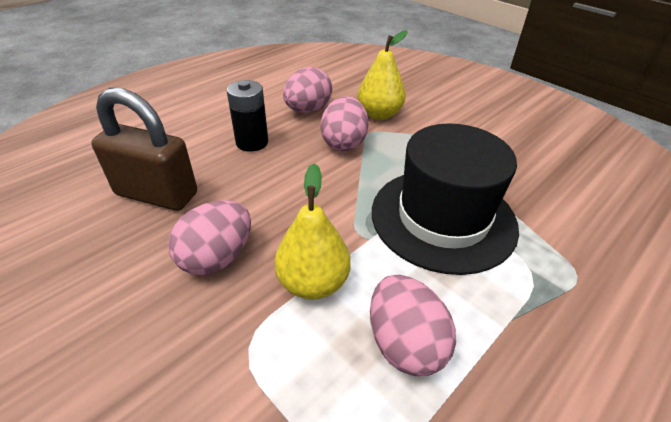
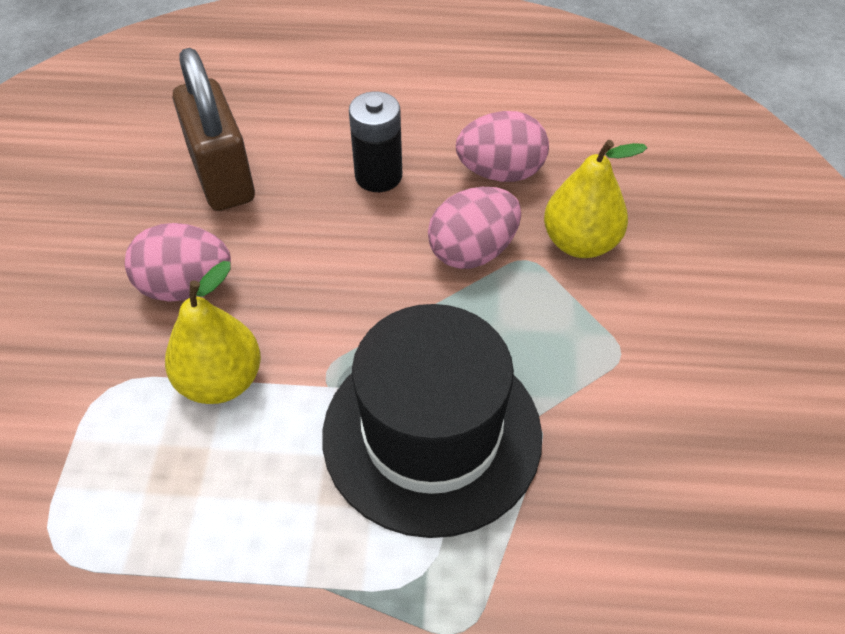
camera: 50 degrees right, 10 degrees up
(405, 343) = (209, 505): pink egg -> none

